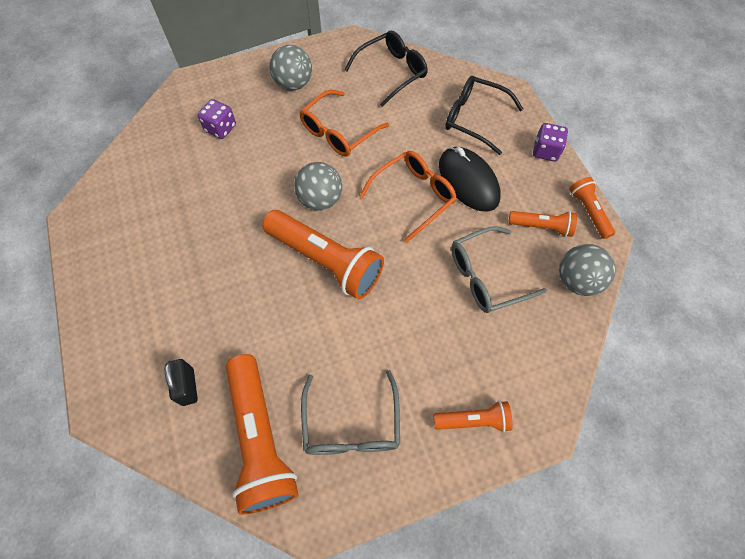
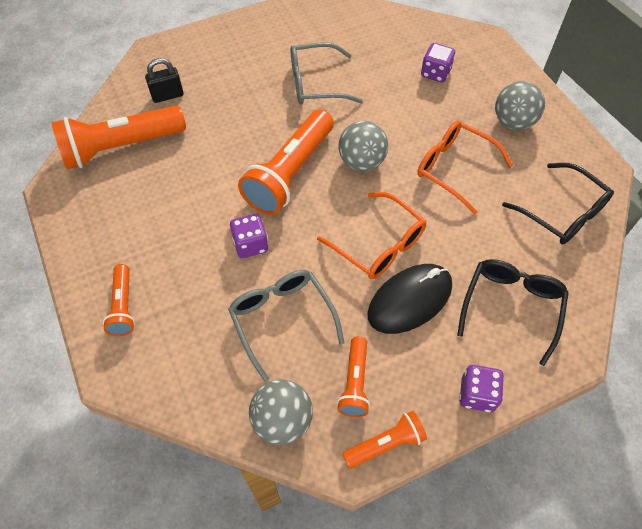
camera: 85 degrees right, 5 degrees down
(351, 425) = (127, 208): grey glasses -> grey glasses (315, 83)
(407, 300) = (250, 244): none -> purple dice

